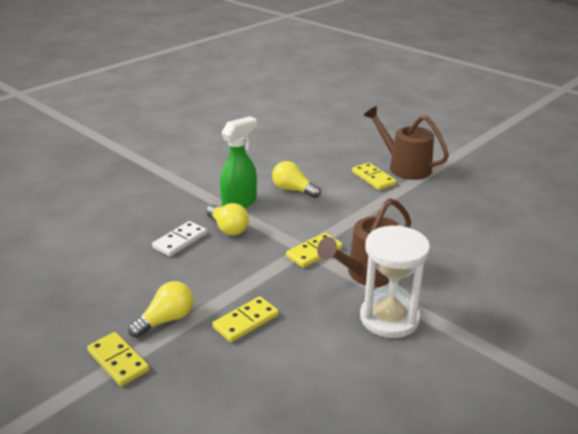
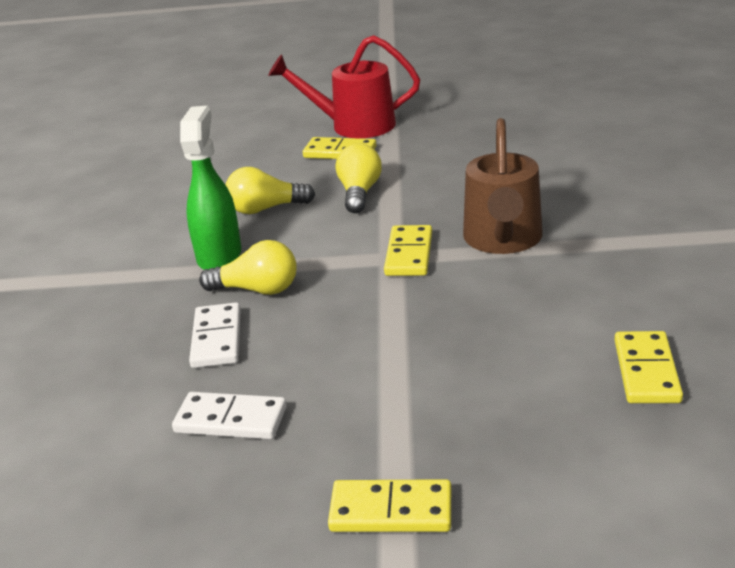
camera: 40 degrees left, 0 degrees up
(131, 280) = (231, 420): none -> white domino
(166, 320) = (366, 427): yellow light bulb -> yellow light bulb (359, 193)
(246, 321) = (463, 364): yellow domino -> yellow domino (646, 371)
(389, 318) = (596, 265): white hourglass -> none
(404, 167) = (353, 126): brown watering can -> red watering can

